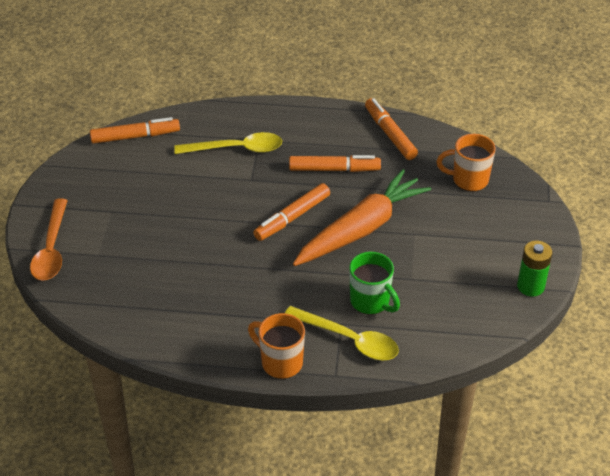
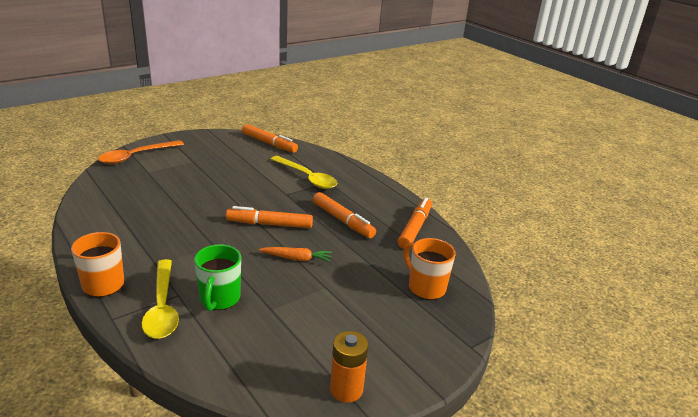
camera: 45 degrees right, 15 degrees down
(361, 229) = (296, 258): orange carrot -> orange carrot, size x0.44
(530, 286) = (346, 389): green battery -> orange battery

